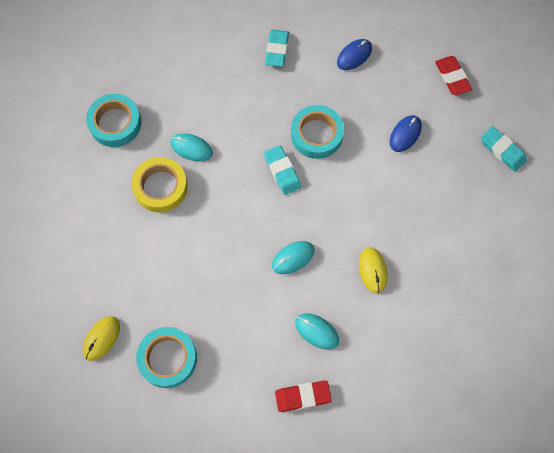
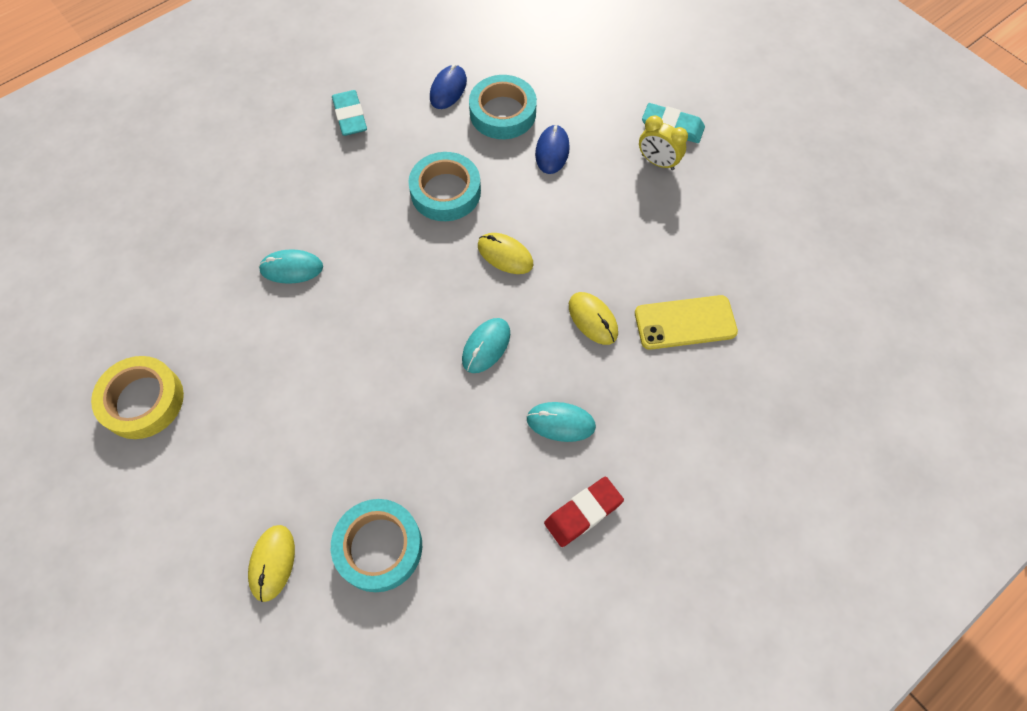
camera: 25 degrees left, 5 degrees down
(115, 123) = (174, 278): turquoise tape -> turquoise tape (503, 113)
(160, 187) = (271, 331): yellow tape -> yellow tape (143, 401)
(282, 171) = (423, 250): turquoise eraser -> none
(335, 198) = (505, 255): none -> yellow mouse
(435, 300) = (685, 323): none -> yellow phone
(452, 77) = (574, 71): red eraser -> none
(477, 174) = (657, 162): none -> yellow clock

